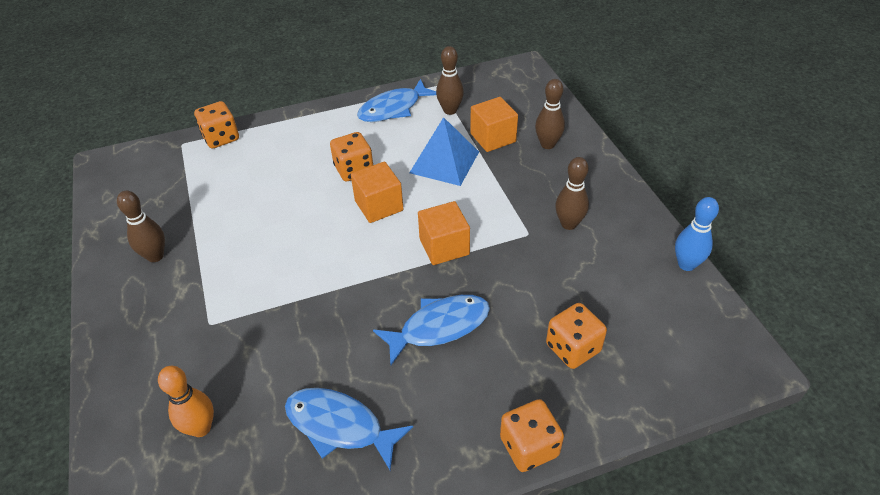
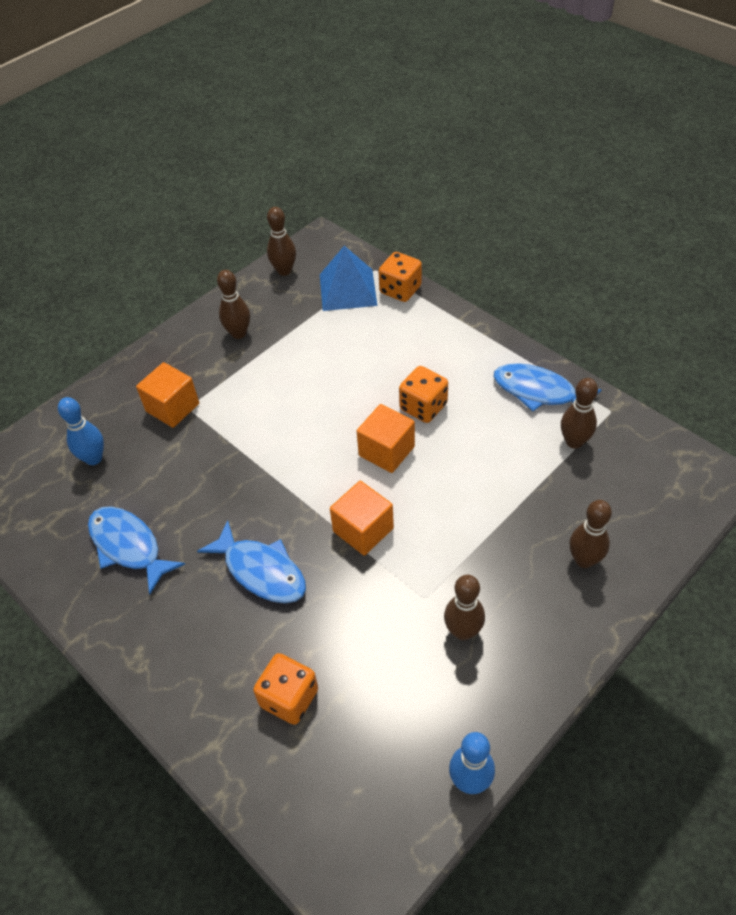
camera: 65 degrees right, 5 degrees up
(114, 199) = (284, 271): none -> brown bowling pin
(201, 428) = (94, 458): orange bowling pin -> blue bowling pin
(339, 426) = (128, 546): blue fish -> blue fish turned 45 degrees counterclockwise
(444, 162) = (485, 475): blue pyramid -> blue pyramid (348, 289)
(493, 138) = (556, 501): orange cube -> orange cube (172, 407)
(529, 446) = (161, 700): orange dice -> none

